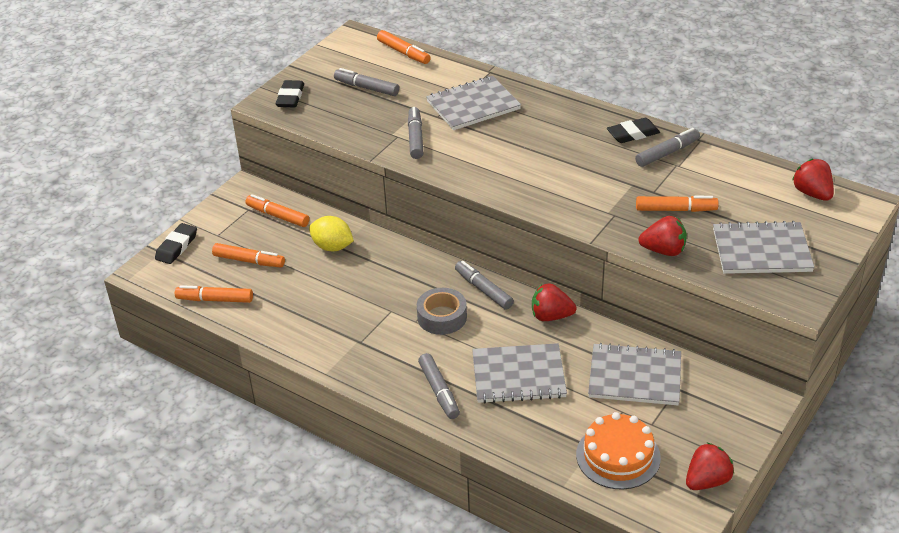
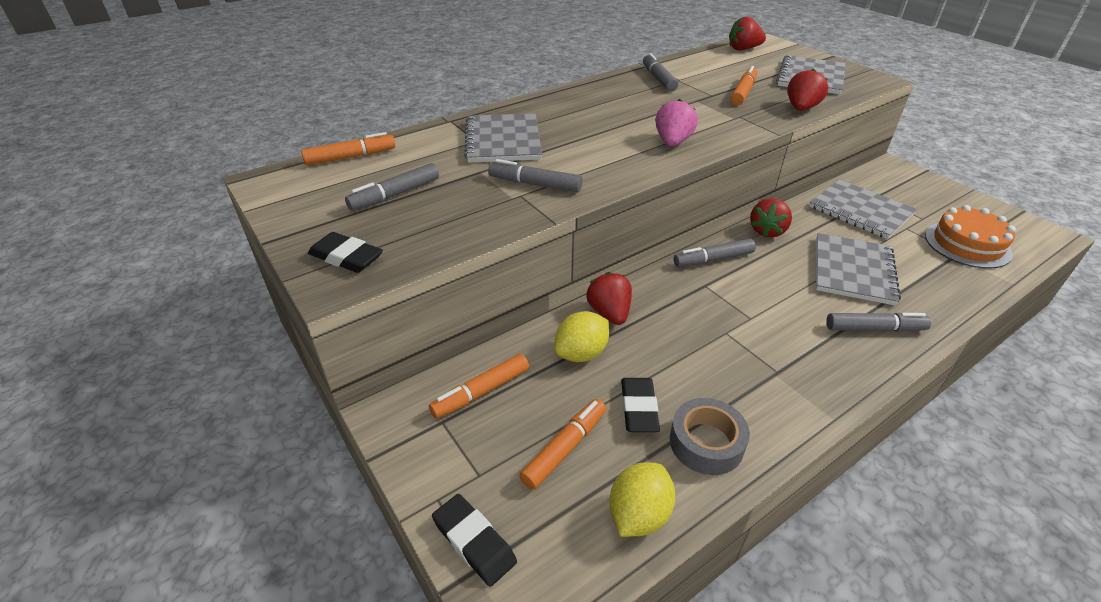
camera: 70 degrees left, 0 degrees up
(215, 299) = (639, 514): orange marker -> yellow lemon
(442, 317) = (749, 297): grey tape -> grey tape (706, 443)
(530, 186) = (672, 142): none -> pink strawberry
(633, 134) = (620, 85): black eraser -> black eraser (639, 408)
(635, 377) = (860, 211): grey notebook -> grey notebook turned 75 degrees counterclockwise
(707, 481) = (991, 211): red strawberry -> red strawberry (609, 313)

